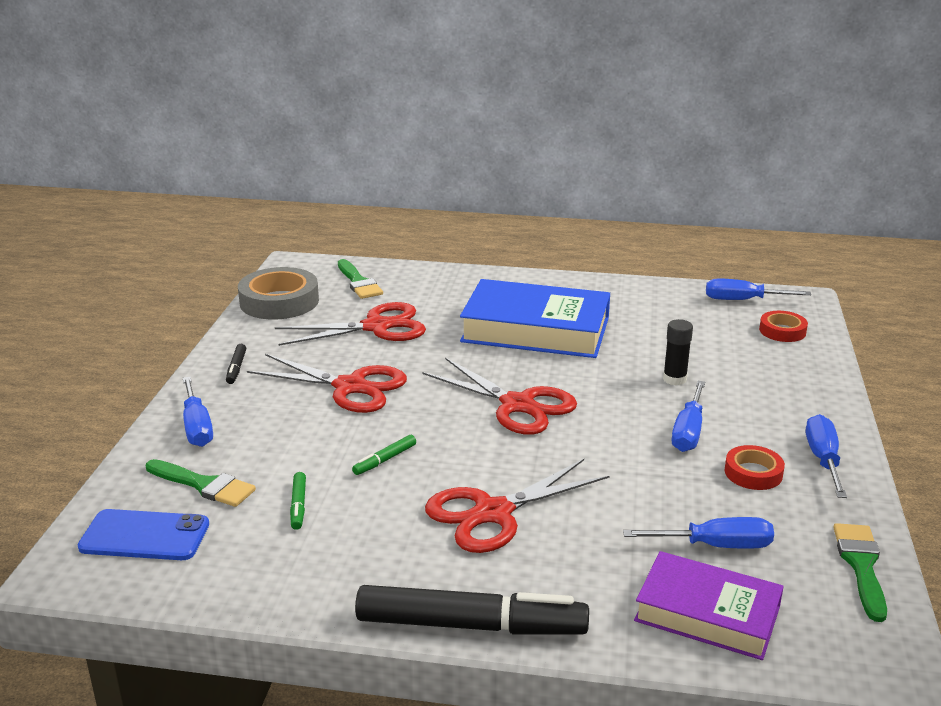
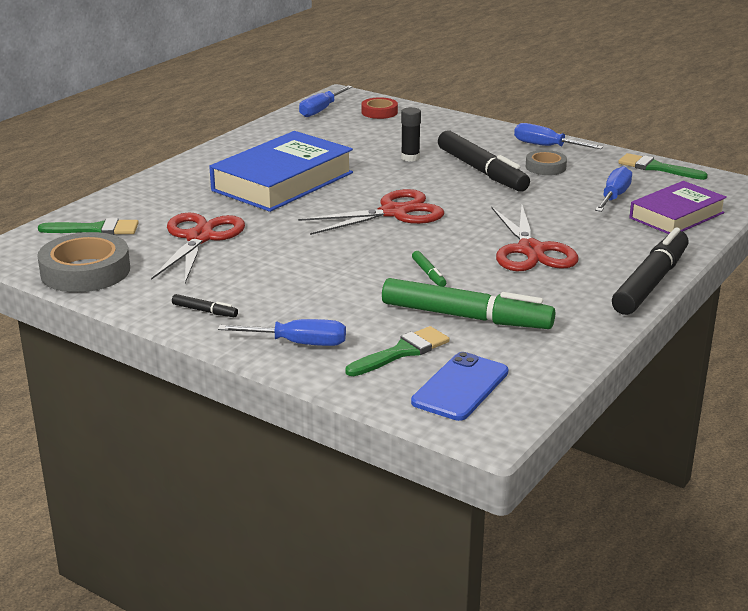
camera: 65 degrees left, 0 degrees up
(298, 505) = (466, 317): green marker -> green marker, size x2.40
(350, 387) = (298, 267): red scissors -> none
(688, 431) = (482, 171): blue screwdriver -> black marker
(753, 473) = (545, 167): red tape -> grey tape

